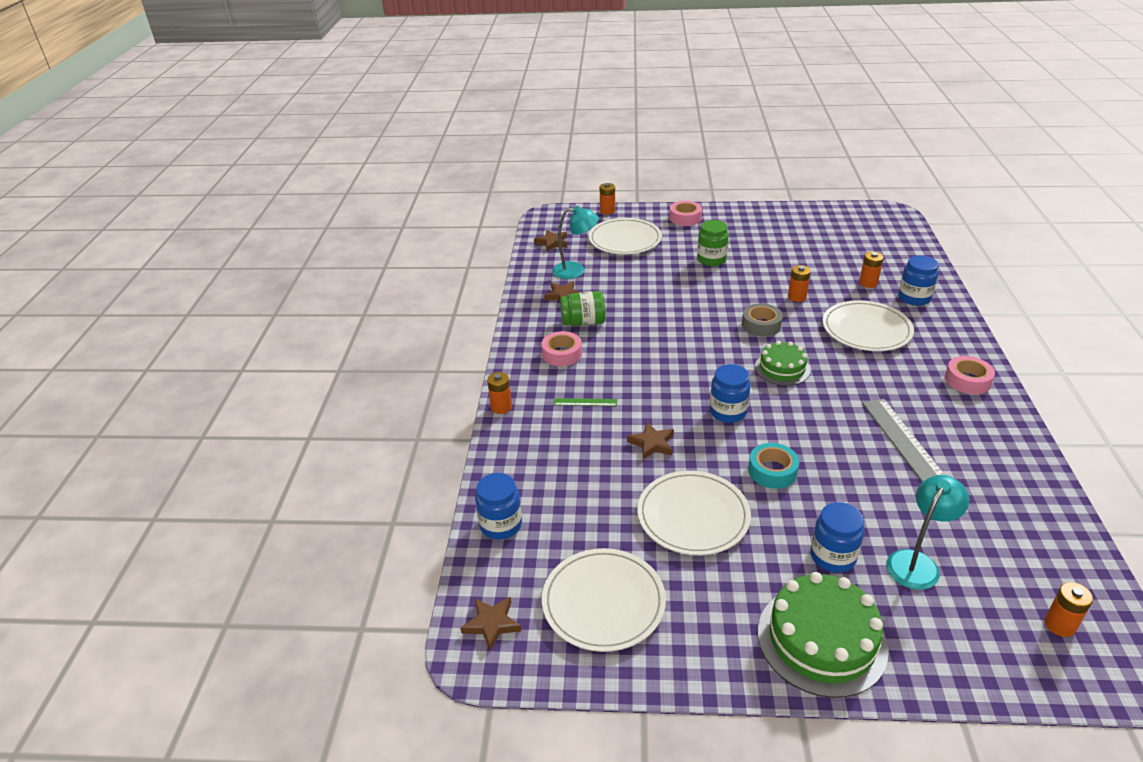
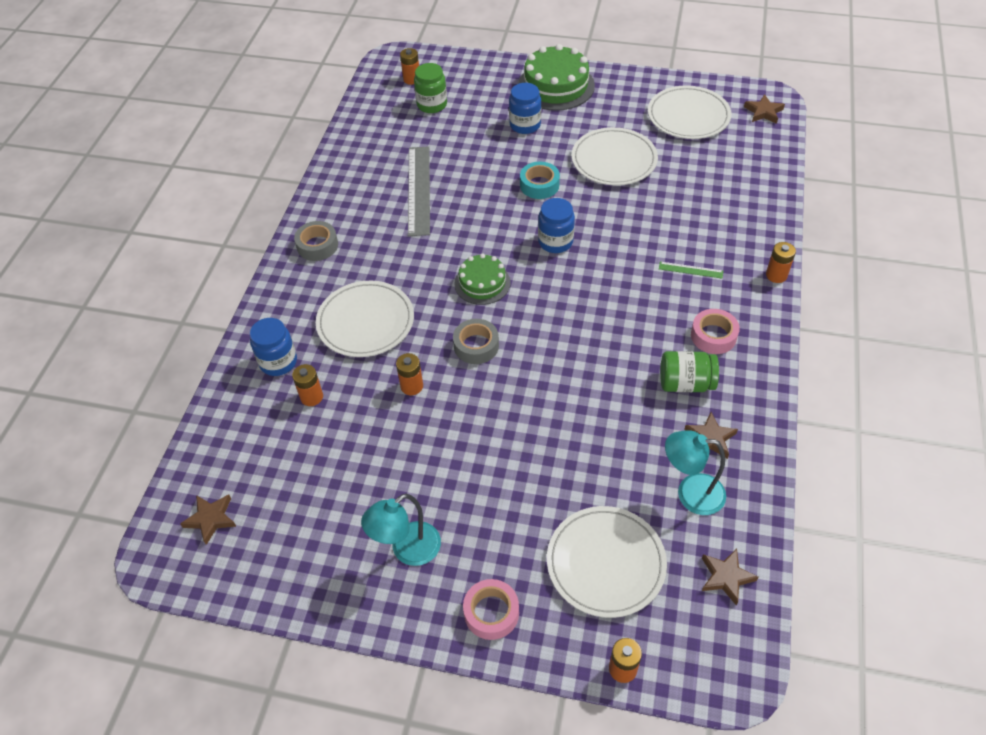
camera: 170 degrees left, 15 degrees up
(501, 525) = (764, 169): blue jar -> none
(652, 443) = (633, 220): brown star -> brown star (211, 519)
(711, 259) = (488, 484): green jar -> green jar (432, 105)
(917, 562) = (471, 116): turquoise lamp -> turquoise lamp (407, 550)
(967, 380) = (317, 245): pink tape -> grey tape

